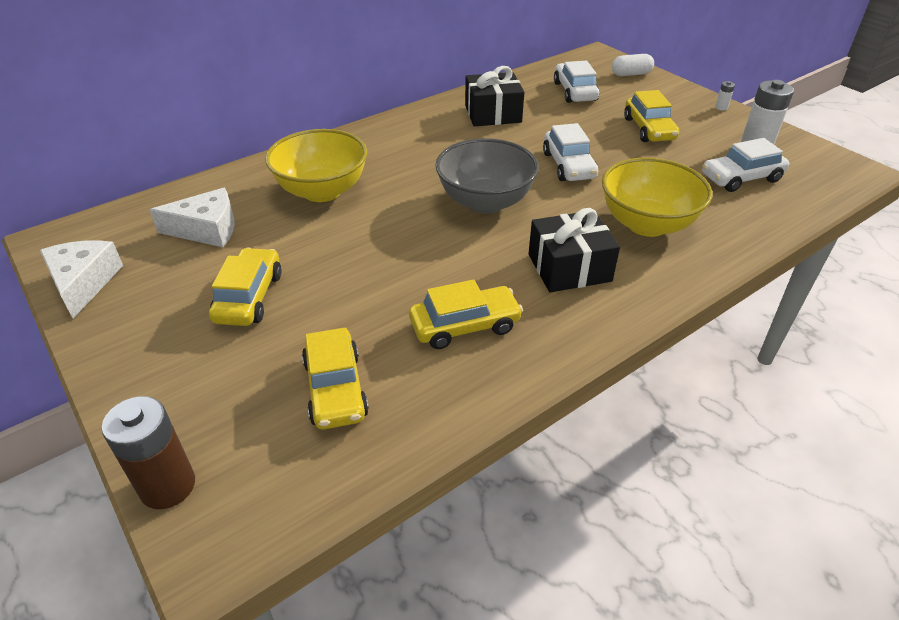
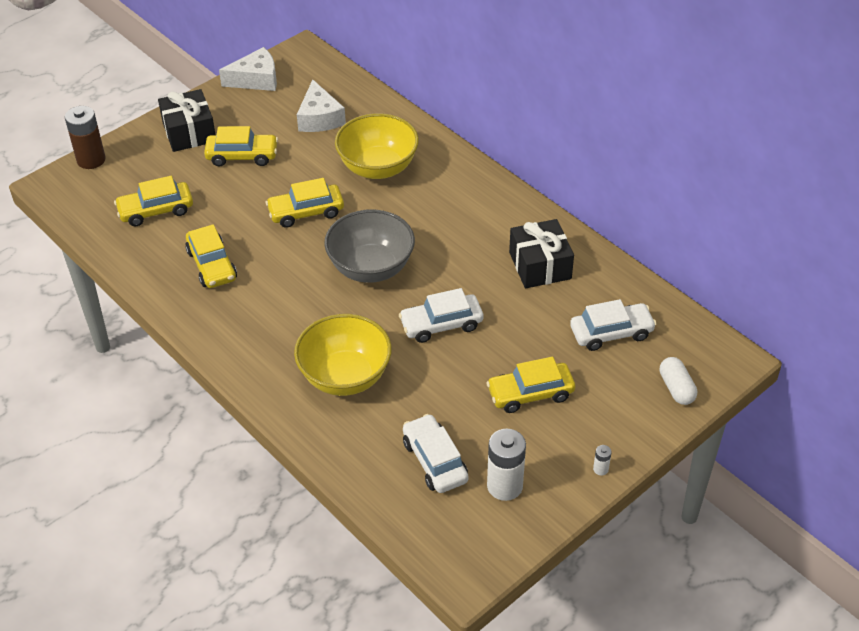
camera: 85 degrees right, 5 degrees up
(382, 244) = (306, 212): none -> yellow car
(569, 267) = (280, 322): black gift -> black gift (189, 132)

